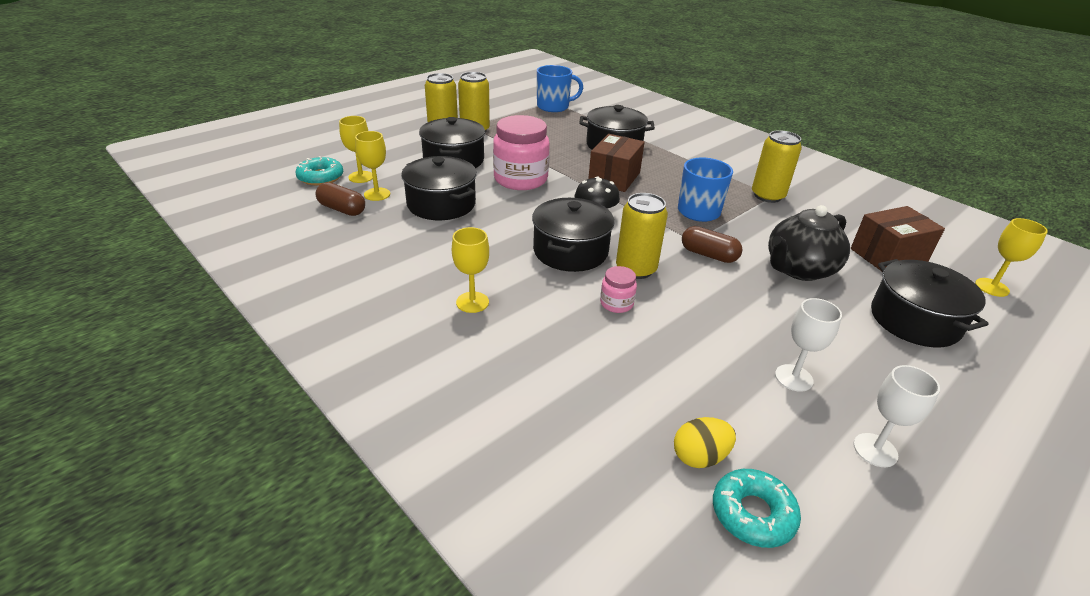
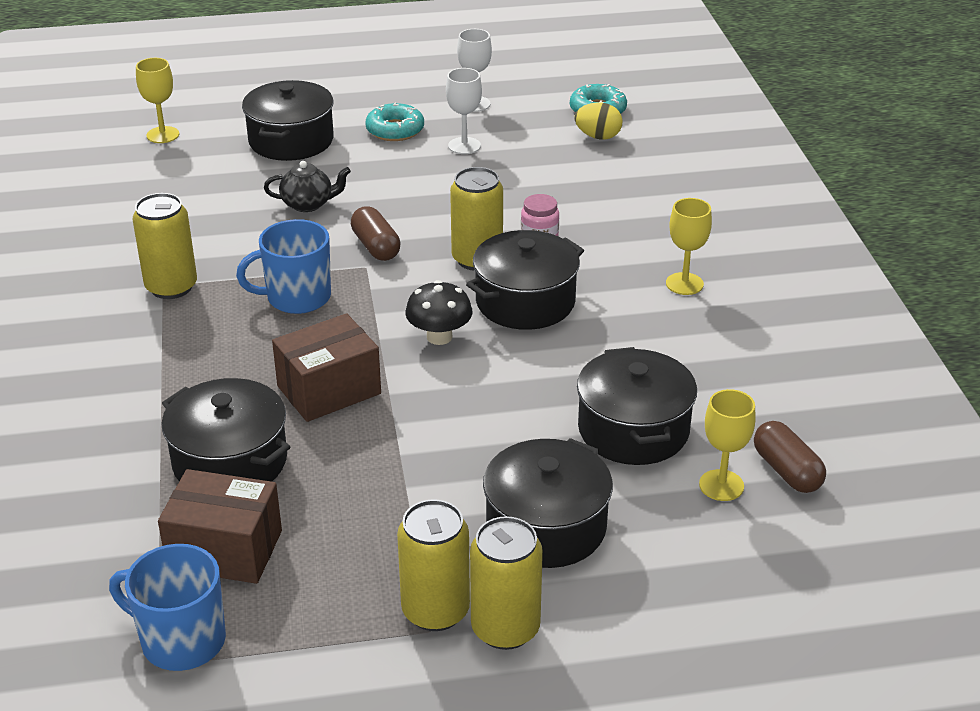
camera: 145 degrees left, 0 degrees up
(320, 177) = (803, 564): turquoise donut -> turquoise donut (395, 130)
(361, 177) = (732, 539): yellow goblet -> none
(520, 179) = (474, 438): pink jar -> none
(798, 269) = (308, 204): black teapot -> black teapot, size x0.59
(888, 256) = (191, 184): brown box -> brown box (225, 550)

